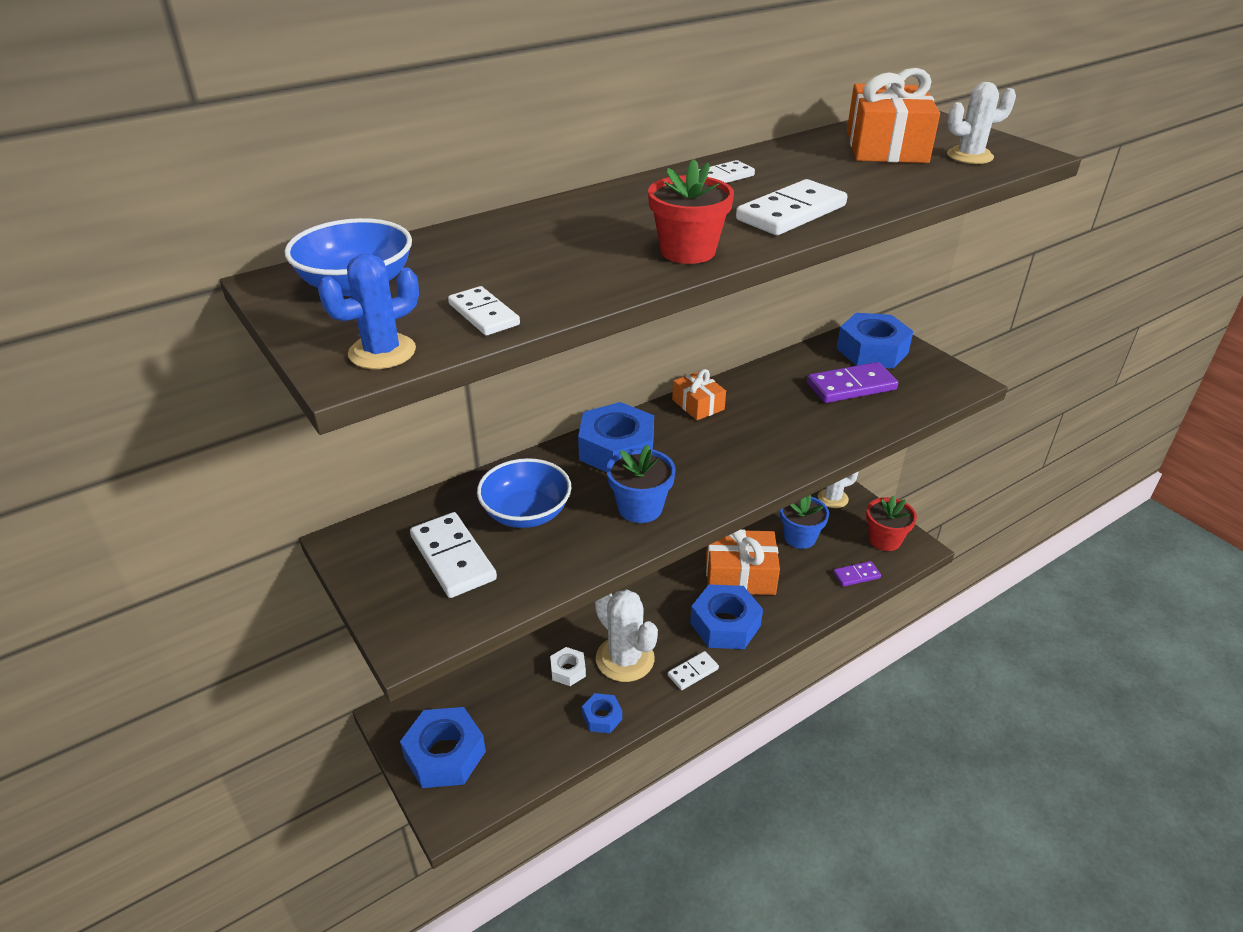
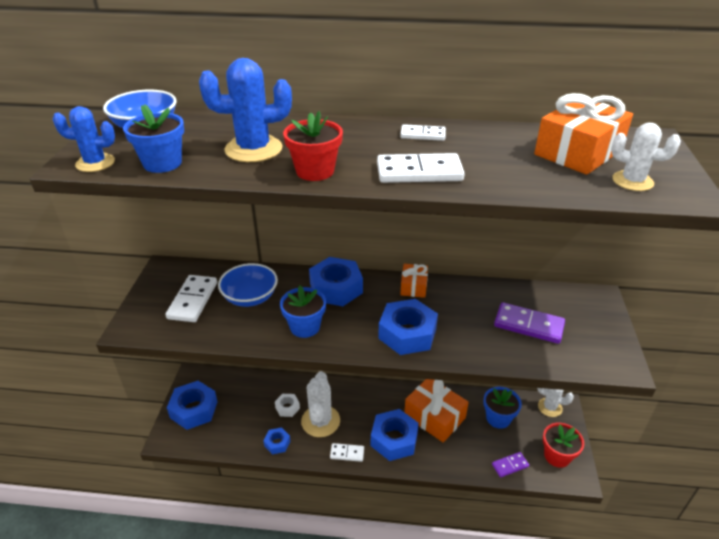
camera: 40 degrees right, 0 degrees up
(483, 314) = (162, 163): white domino -> blue flower pot
(568, 256) = (253, 149): none -> blue cactus
(856, 575) = (510, 465): purple domino -> purple domino turned 45 degrees counterclockwise
(872, 350) = (578, 309): blue nut -> blue nut (407, 333)

